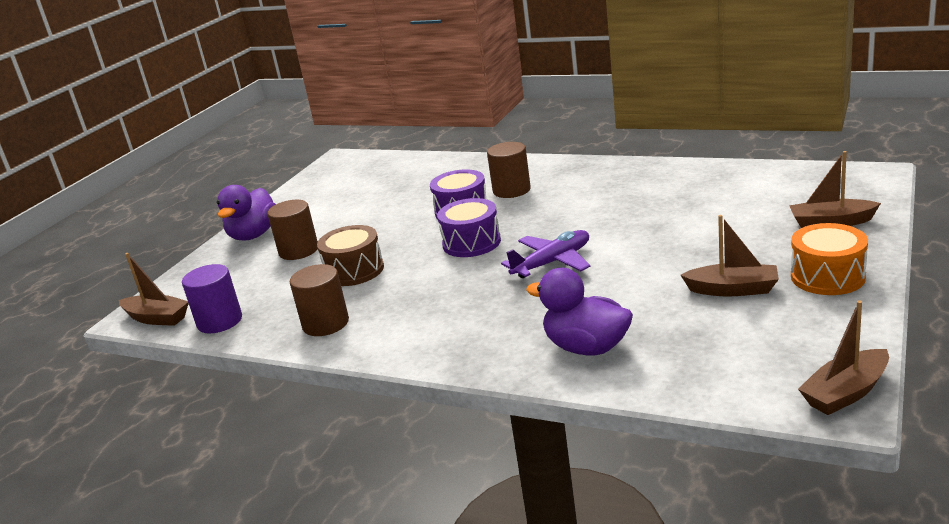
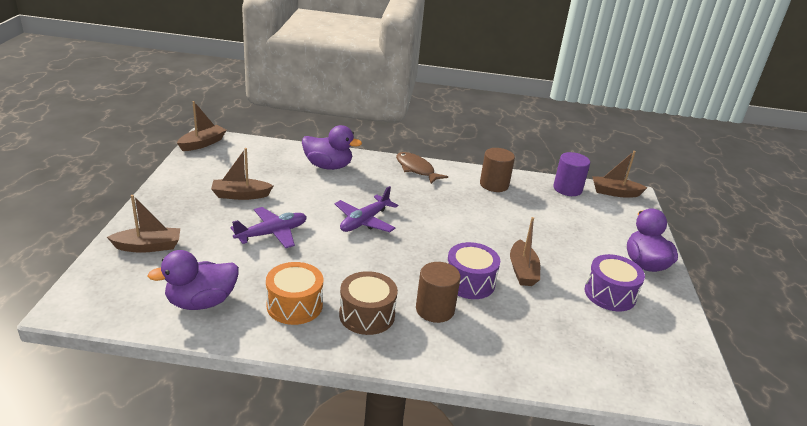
camera: 155 degrees right, 5 degrees up
(298, 250) = (580, 243): brown cylinder -> none
(354, 270) = (512, 222): brown drum -> brown drum (367, 315)
(396, 222) = (522, 270): none -> brown boat
(431, 347) = (416, 169): none -> brown fish
(471, 243) = (437, 243): purple drum -> purple drum (610, 294)
(677, 243) = (272, 233): none -> purple plane
(743, 183) = (201, 302): none -> purple duck
(827, 277) = (177, 201): orange drum -> orange drum (294, 305)

